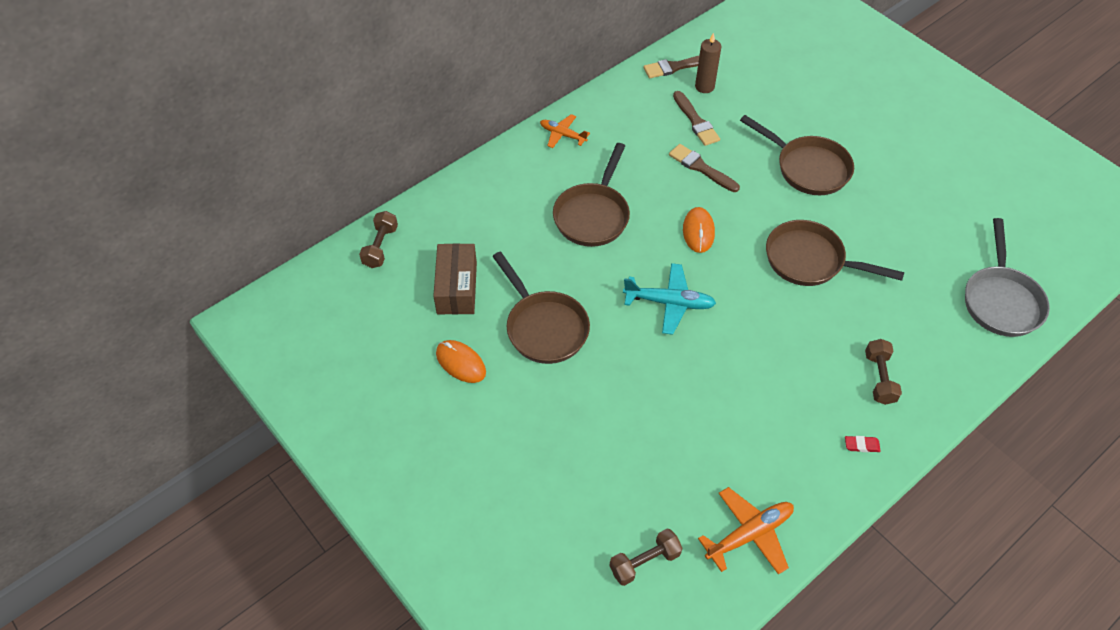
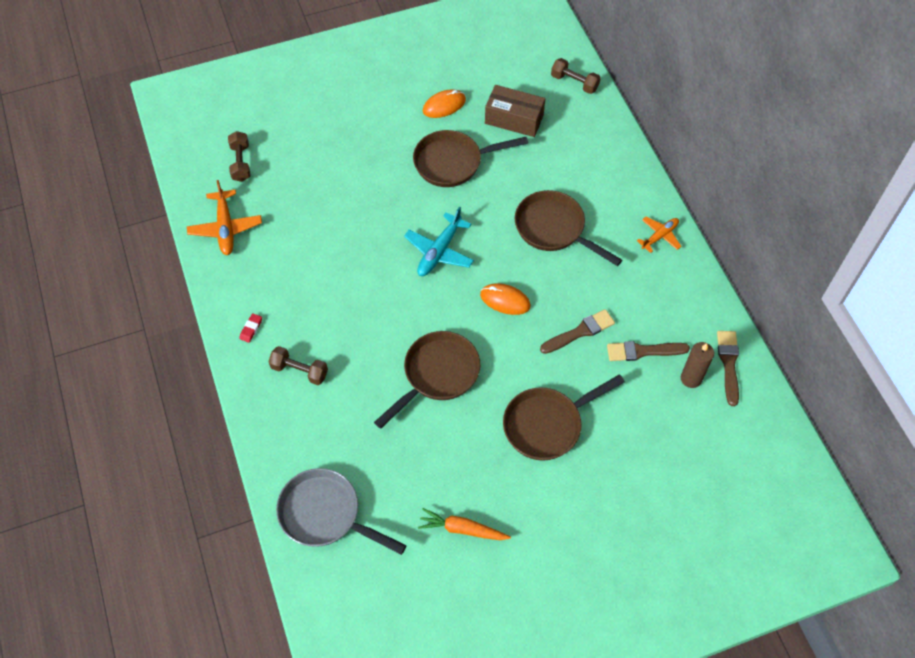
camera: 110 degrees right, 5 degrees up
(940, 199) = (462, 529): none -> orange carrot

